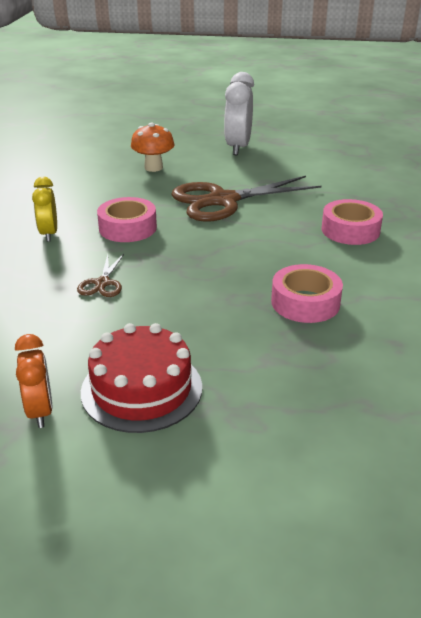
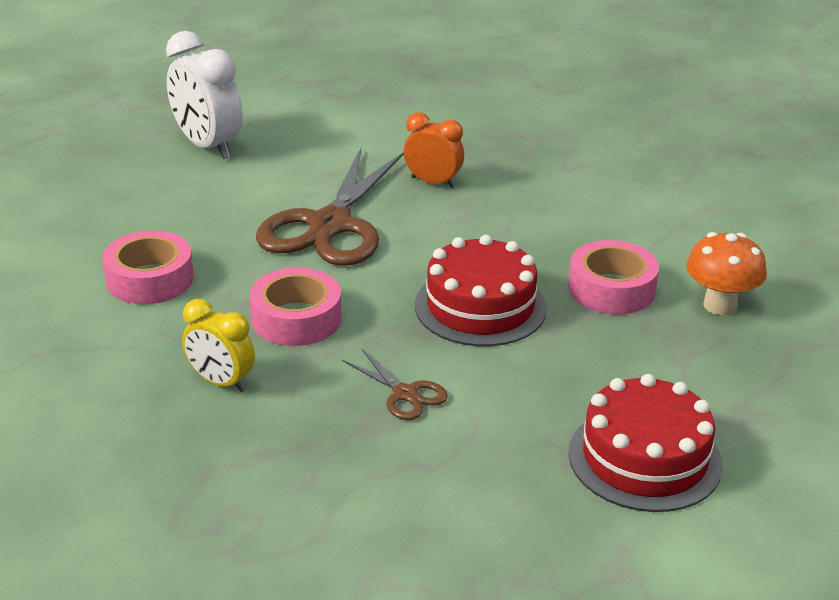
camera: 50 degrees left, 0 degrees up
(40, 411) = (611, 542): orange clock -> orange clock (433, 182)
(153, 167) = (160, 226): orange mushroom -> orange mushroom (720, 305)
(217, 270) = (480, 307): none -> red cake
(350, 230) = (513, 190): pink tape -> pink tape (150, 279)

